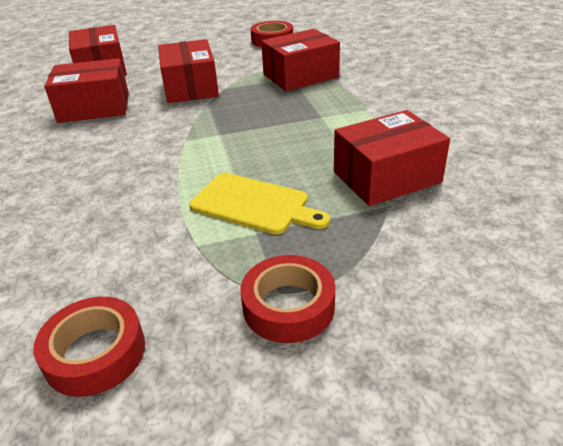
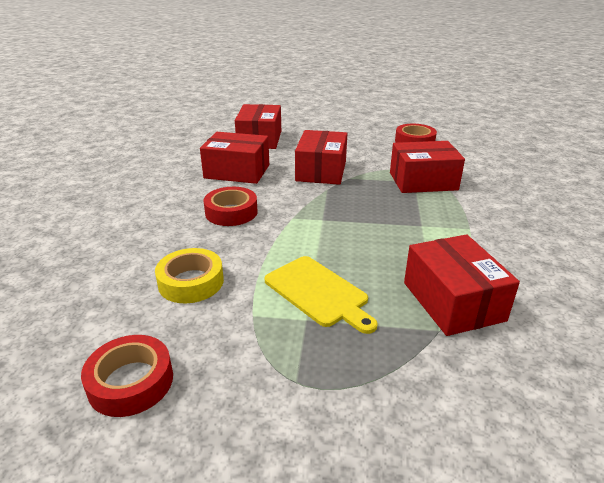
camera: 20 degrees right, 5 degrees down
(106, 232) = (191, 282): none -> yellow tape
(288, 306) = (298, 397): red tape -> red tape (231, 212)
(386, 177) = (453, 301): red box -> red box turned 75 degrees clockwise

